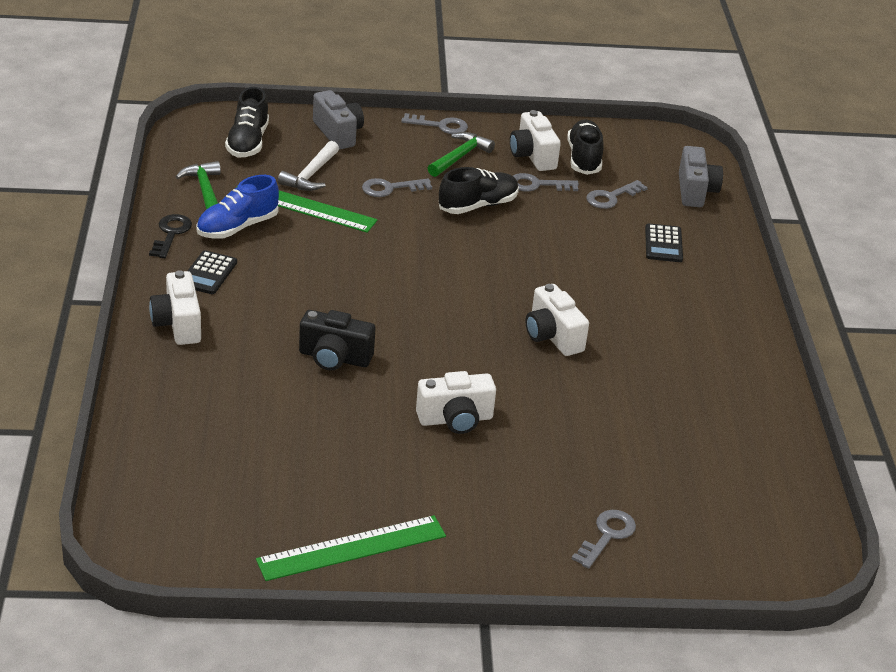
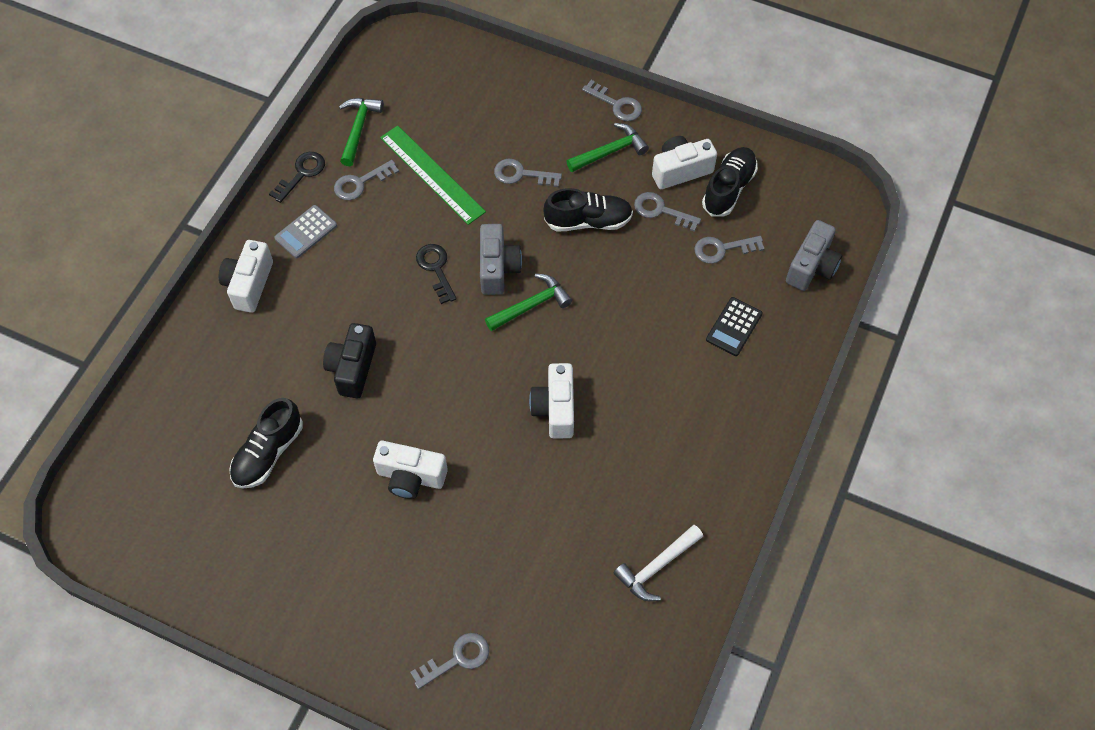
camera: 30 degrees right, 25 degrees up
(208, 273) = (306, 232): black calculator -> grey calculator
(237, 227) = (360, 183): blue shoe -> grey key
(248, 142) = (429, 77): black shoe -> black shoe (268, 453)
(311, 175) = (460, 136): white hammer -> white hammer (656, 567)
(334, 358) = (352, 368): black camera -> black camera turned 60 degrees clockwise
(338, 133) = (516, 88): grey camera -> grey camera (497, 268)
(351, 548) = (244, 586): green ruler -> none
(361, 269) = (436, 269): none -> black key
(472, 272) = (531, 305): none -> green hammer
(532, 156) = (680, 170): white camera -> white camera turned 60 degrees clockwise

